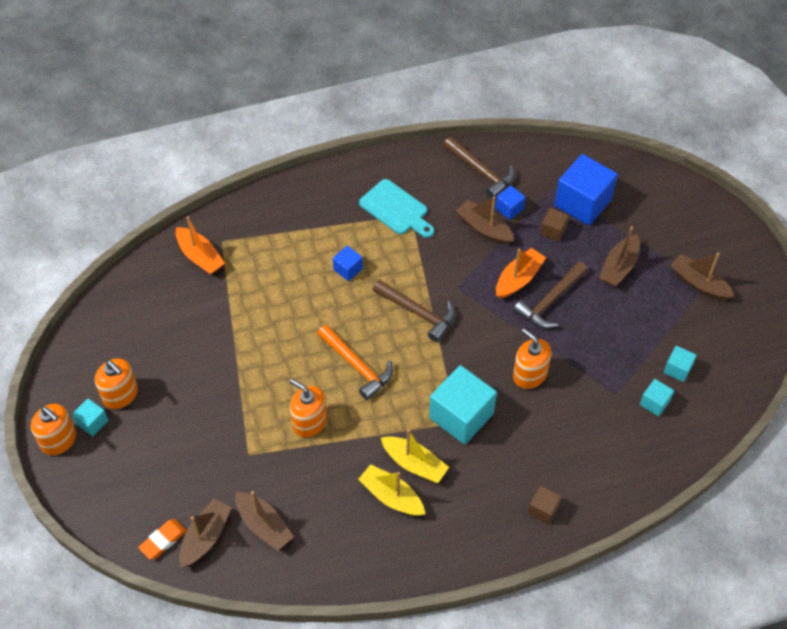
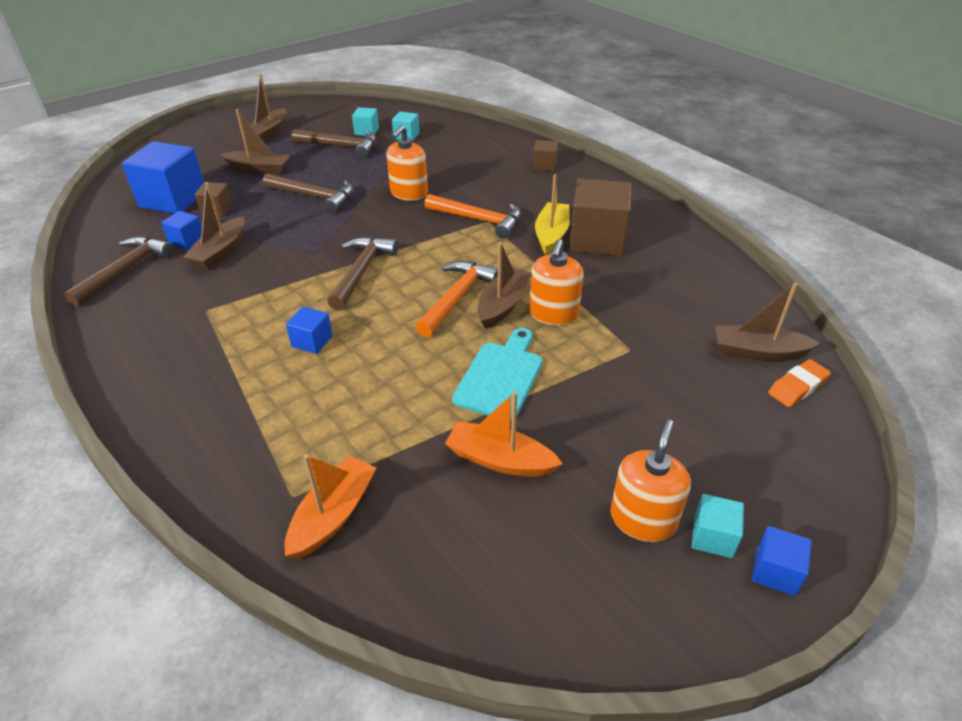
camera: 110 degrees left, 15 degrees down
(59, 440) = (775, 571): orange soap dispenser -> blue cube
(163, 540) = (797, 387): orange eraser -> orange eraser turned 60 degrees counterclockwise
(264, 525) = (702, 312): brown boat -> brown boat (503, 305)
(391, 496) = (597, 240): yellow boat -> brown cube
(396, 209) = (197, 324): turquoise cutting board -> turquoise cutting board (501, 376)
(461, 416) = (478, 220): turquoise cube -> orange hammer
(518, 279) = (290, 218): orange boat -> orange boat (500, 460)
(647, 339) = (341, 146): none -> brown hammer

